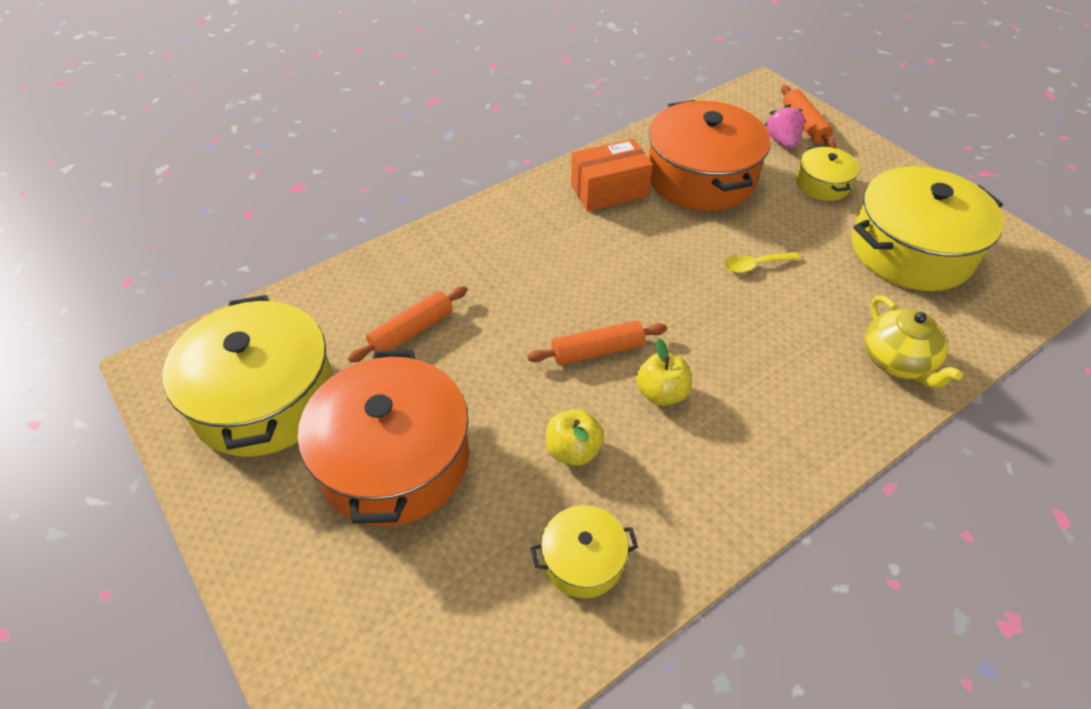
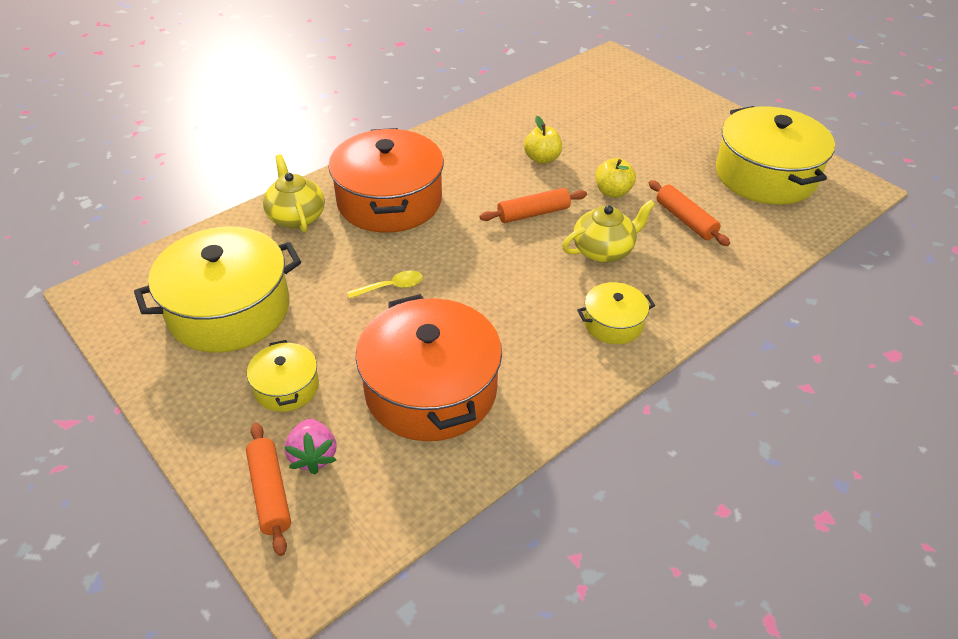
camera: 175 degrees right, 5 degrees down
(394, 460) = (656, 150): orange pot -> orange pot (389, 201)
(411, 331) = (685, 220): orange rolling pin -> orange rolling pin turned 75 degrees counterclockwise
(523, 295) = (603, 250): none -> yellow teapot
(583, 560) = (528, 117): yellow pot -> yellow pot (613, 323)
(609, 190) = (539, 364): orange box -> none
(661, 393) = (483, 190): yellow apple -> yellow apple (612, 192)

